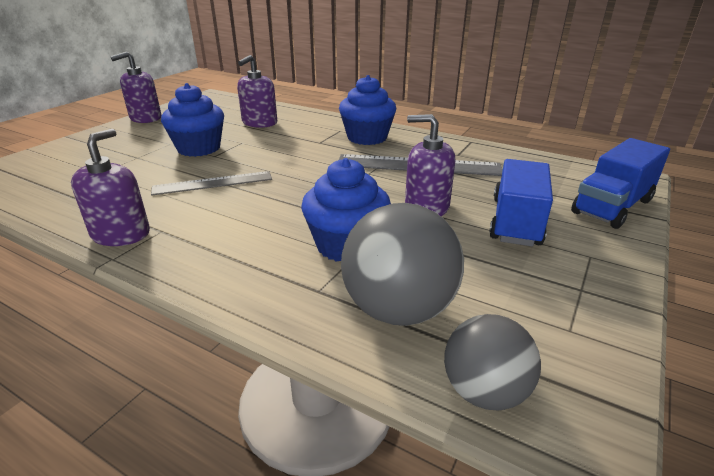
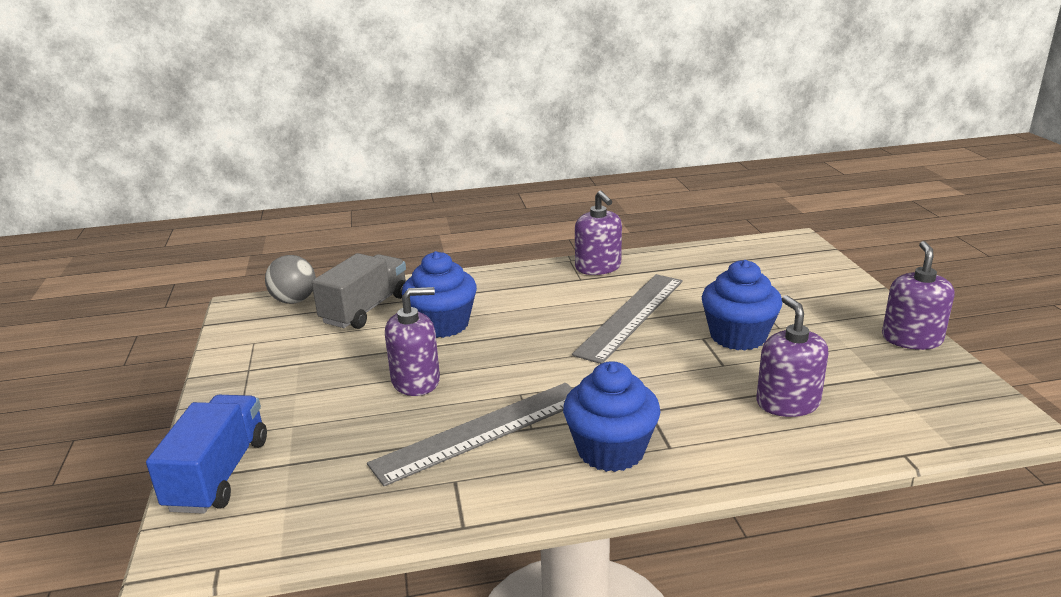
camera: 140 degrees right, 5 degrees down
(213, 183) = (631, 316): grey ruler -> grey ruler, size x1.51
(398, 309) = (365, 309): grey ball -> grey truck
(516, 221) = (321, 404): blue truck -> none

